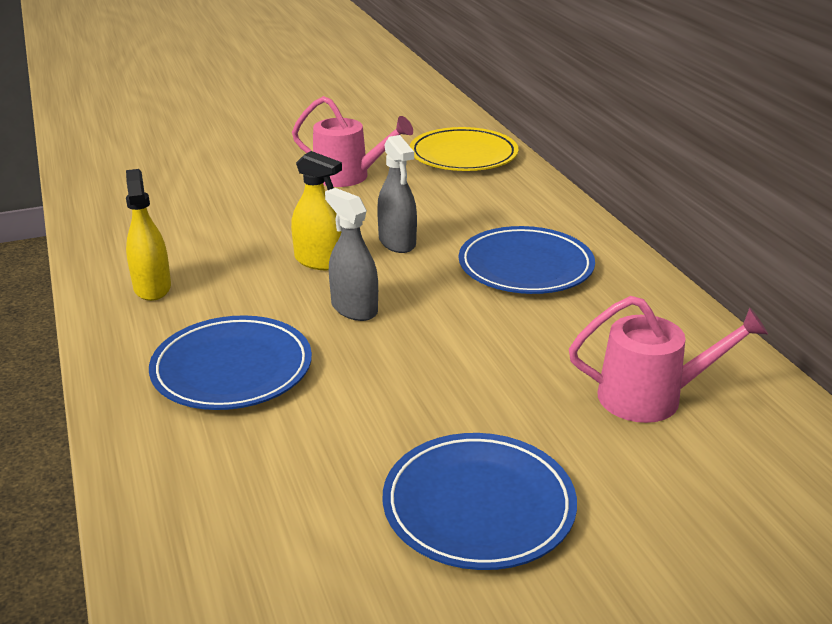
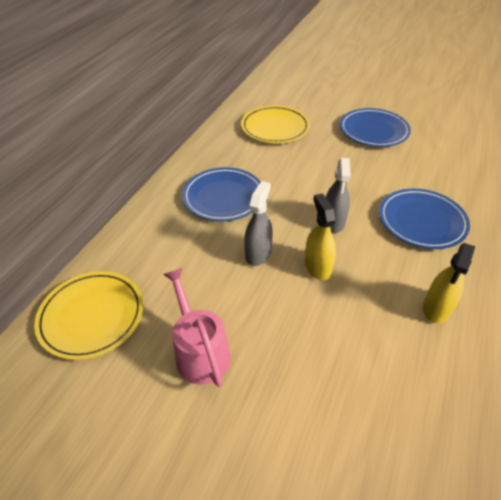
camera: 135 degrees left, 15 degrees up
(650, 397) = (275, 128): pink watering can -> yellow plate

